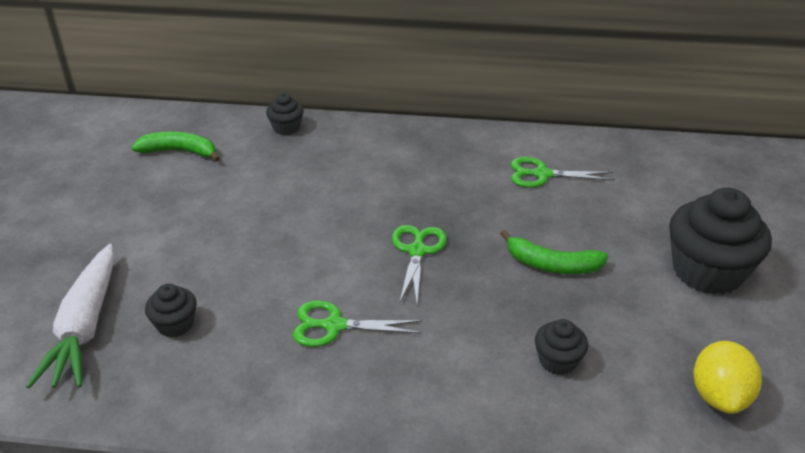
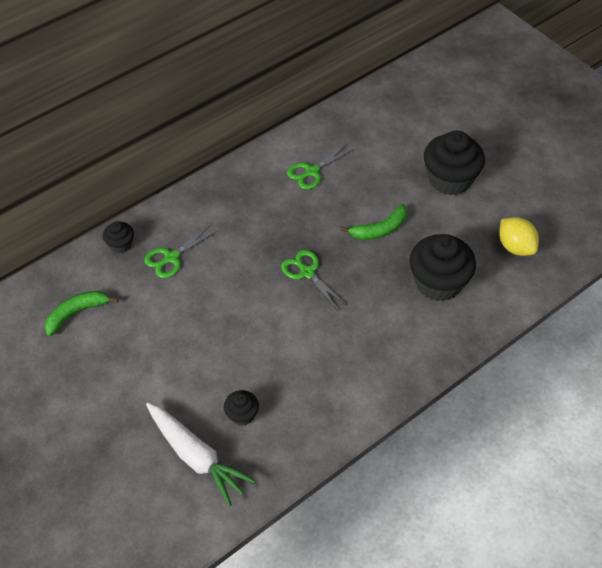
camera: 45 degrees left, 15 degrees up
(334, 326) = (321, 348): green scissors -> green scissors (171, 258)
(557, 361) = (438, 282): black cupcake -> black cupcake, size x2.04

